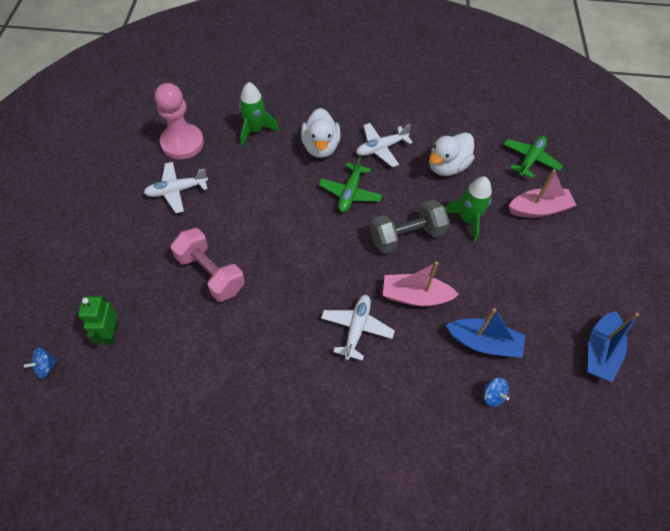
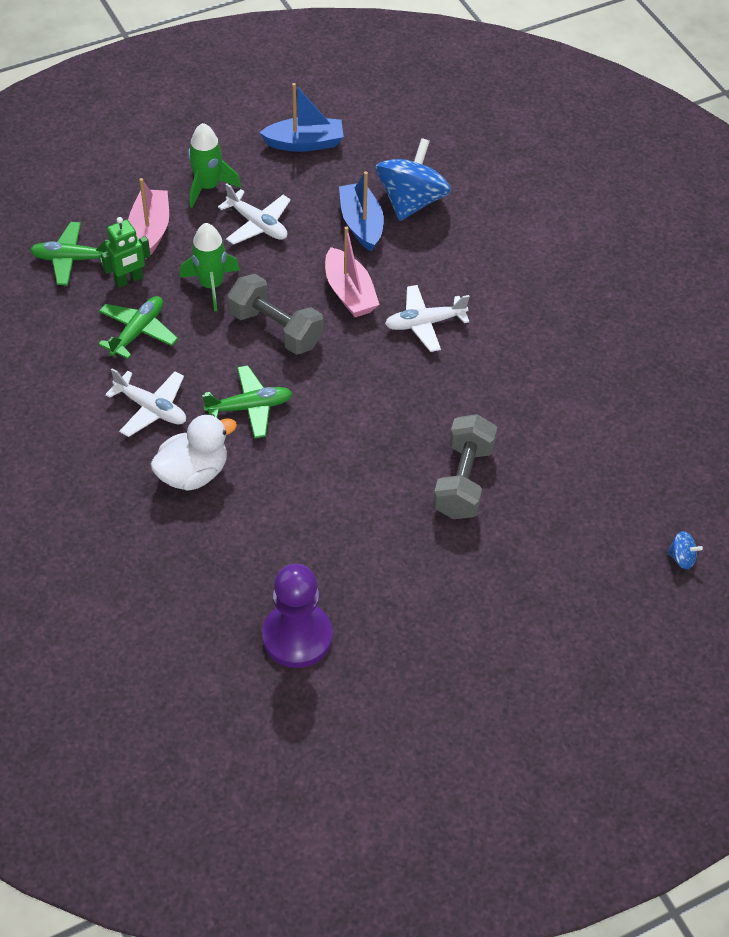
camera: 120 degrees left, 5 degrees down
(111, 333) = (602, 526): green robot -> green robot (129, 280)
(176, 190) = (379, 589): white plane -> white plane (257, 224)
(182, 143) = (297, 636): pink pawn -> purple pawn
(211, 273) = (463, 481): pink dumbbell -> grey dumbbell
(255, 130) = (213, 563): green rocket -> green rocket (208, 187)
(447, 166) = (138, 332): white duck -> green plane
(493, 395) = (411, 201): blue spinning top -> blue spinning top, size x2.45
(538, 209) = (150, 230): pink boat -> pink boat turned 45 degrees clockwise

